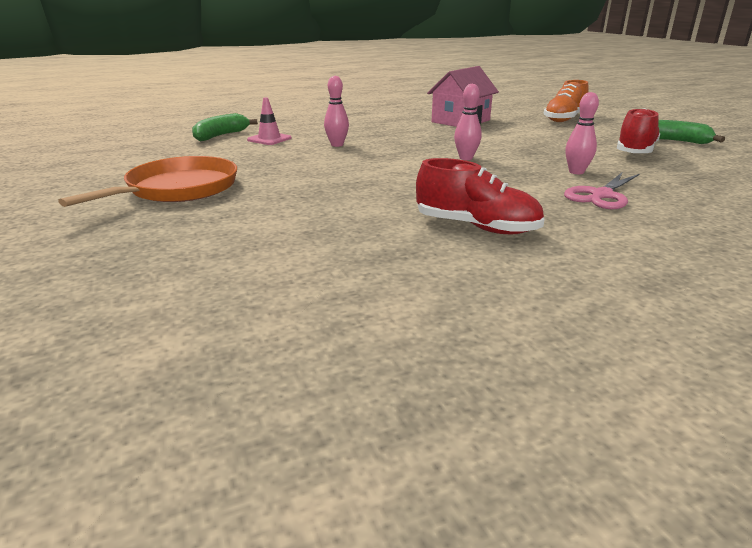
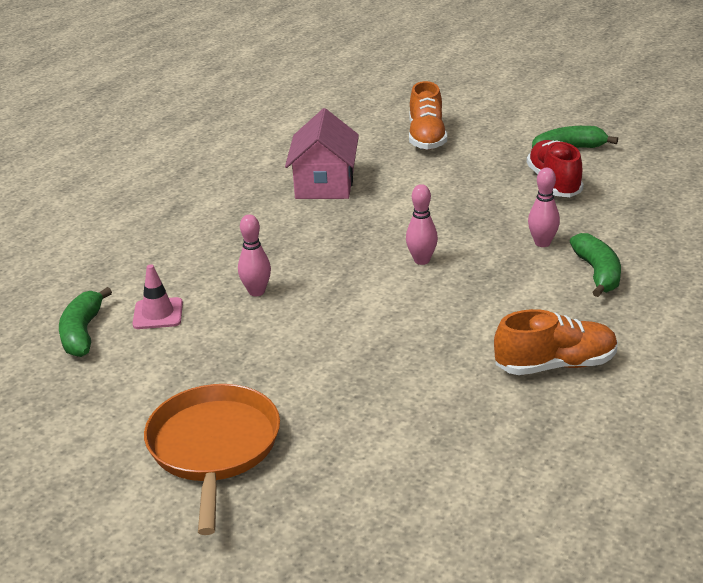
camera: 35 degrees left, 5 degrees up
(476, 227) = (555, 365): red shoe -> orange shoe
(601, 195) = (597, 273): pink scissors -> green banana

